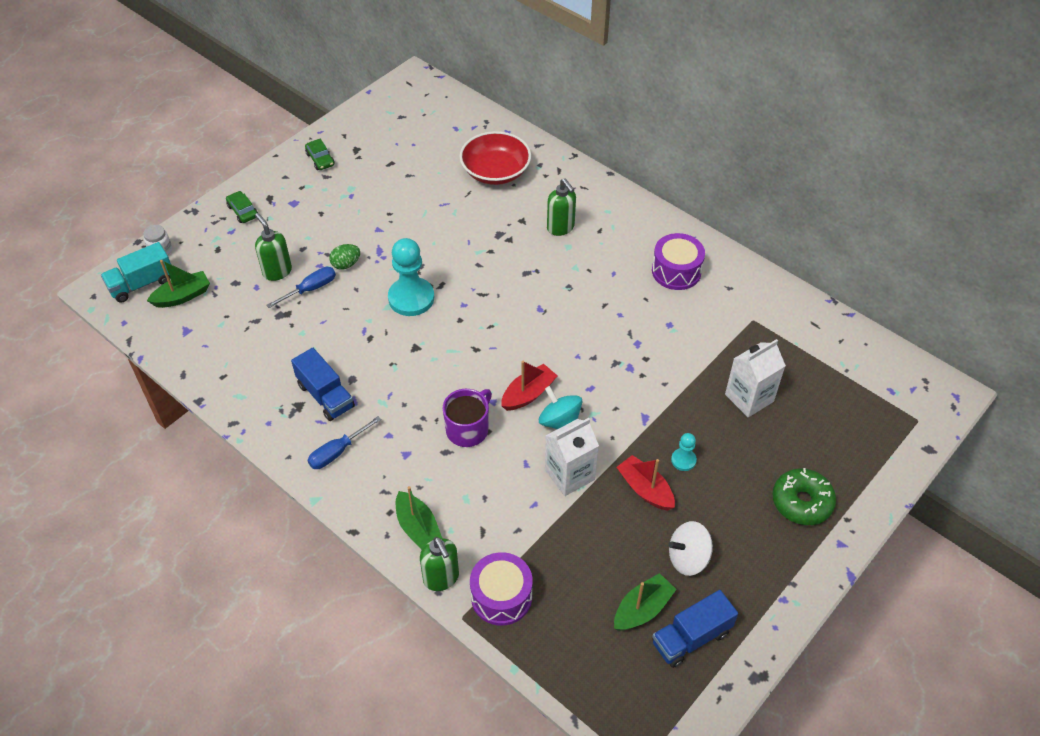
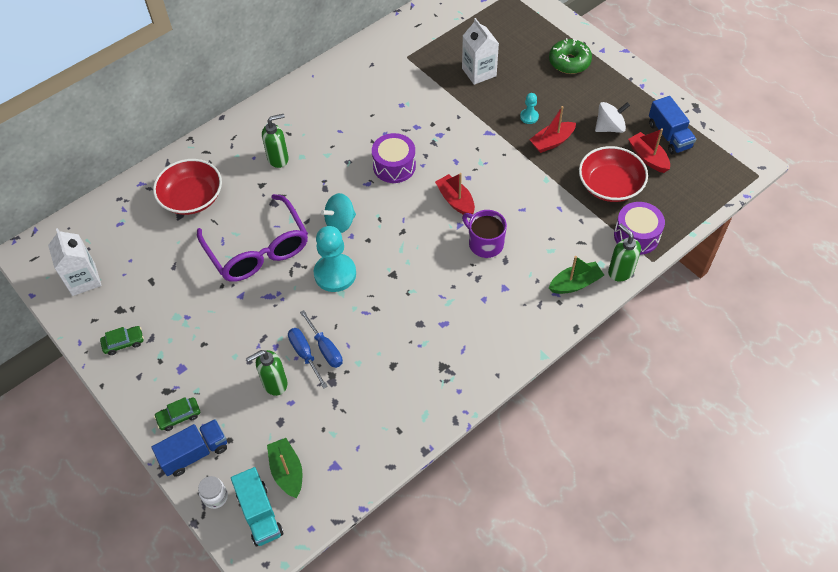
camera: 80 degrees left, 5 degrees up
(325, 396) = (435, 344): blue truck -> blue truck (195, 453)
(337, 452) = (497, 337): blue screwdriver -> blue screwdriver (325, 348)
(346, 264) = (280, 324): green egg -> none
(436, 232) = (258, 250): none -> purple glasses
(441, 578) = (620, 271): green soap dispenser -> green soap dispenser turned 105 degrees counterclockwise
(560, 422) = (485, 184): turquoise spinning top -> turquoise spinning top (340, 222)
(569, 475) = (535, 183): white carton -> white carton (83, 279)
(582, 562) = (610, 185): none -> red bowl
(642, 609) = (648, 157): green boat -> red boat
(676, 271) = (347, 92): purple drum -> purple drum (394, 166)
(688, 558) = (609, 127): white spinning top -> white spinning top turned 105 degrees counterclockwise

